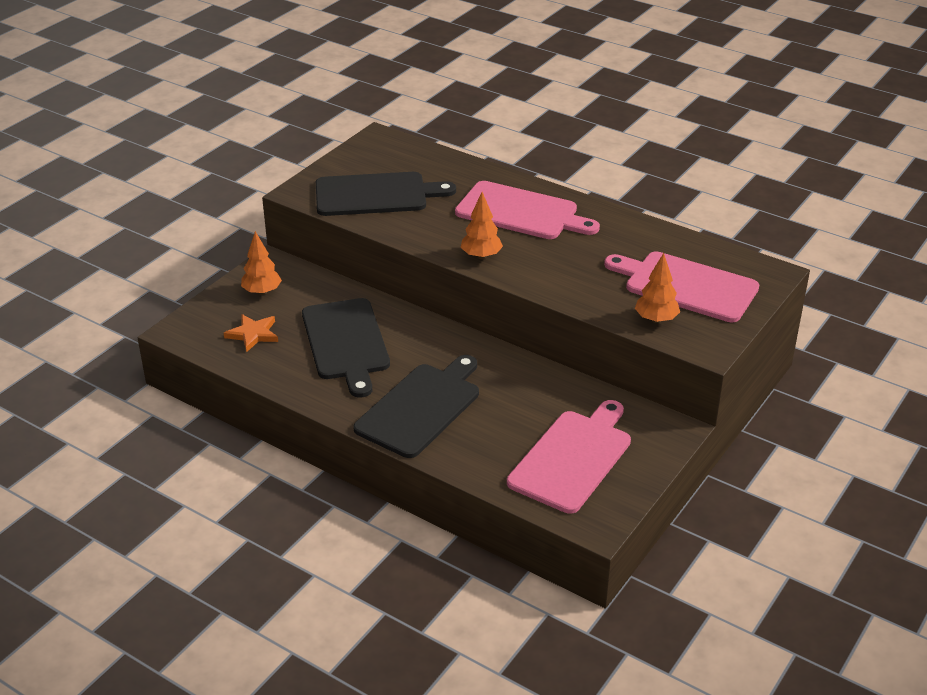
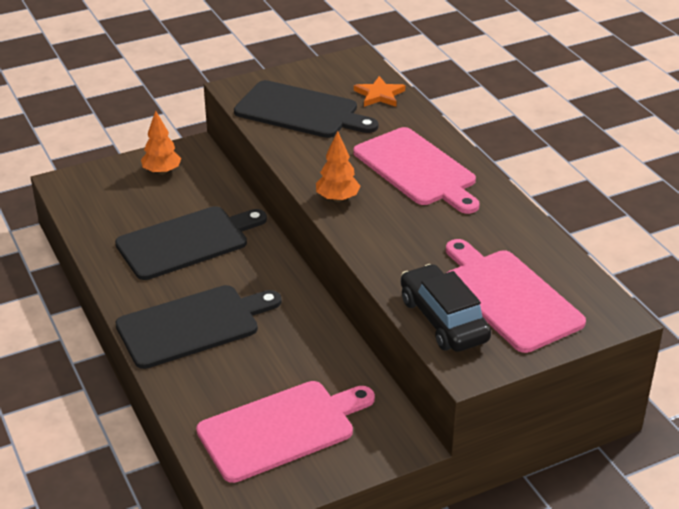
camera: 30 degrees right, 0 degrees up
(253, 334) = (119, 206): orange star -> orange star (379, 95)
(346, 343) = (187, 242): black cutting board -> black cutting board turned 135 degrees counterclockwise
(656, 319) = (443, 320): orange tree -> black car

